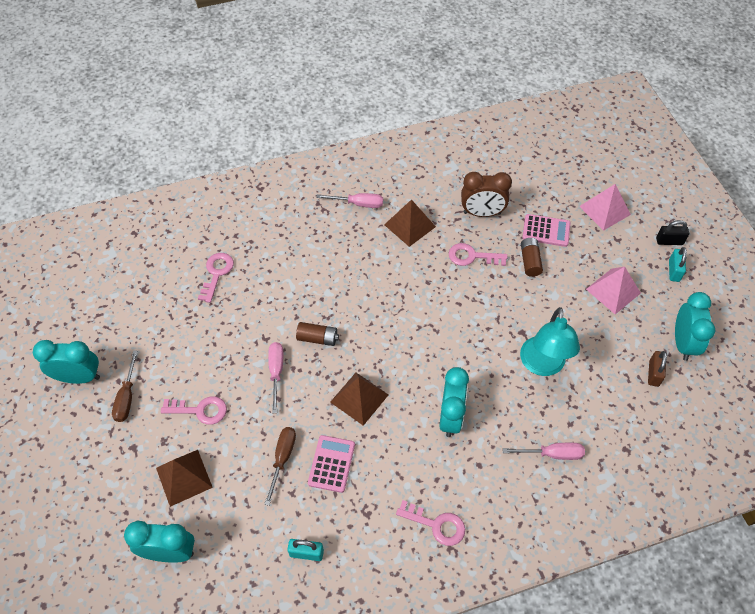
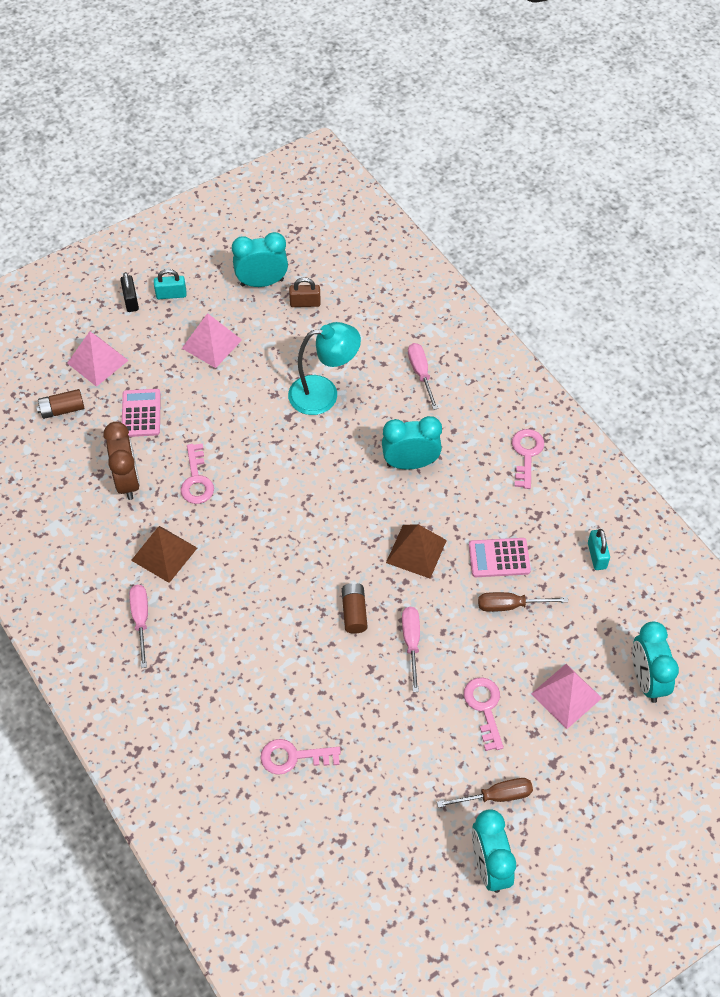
camera: 105 degrees left, 0 degrees up
(184, 477) = (566, 696): brown pyramid -> pink pyramid
(276, 372) = (411, 643): pink screwdriver -> pink screwdriver turned 105 degrees clockwise
(530, 261) = (190, 423): brown battery -> brown battery (62, 410)

